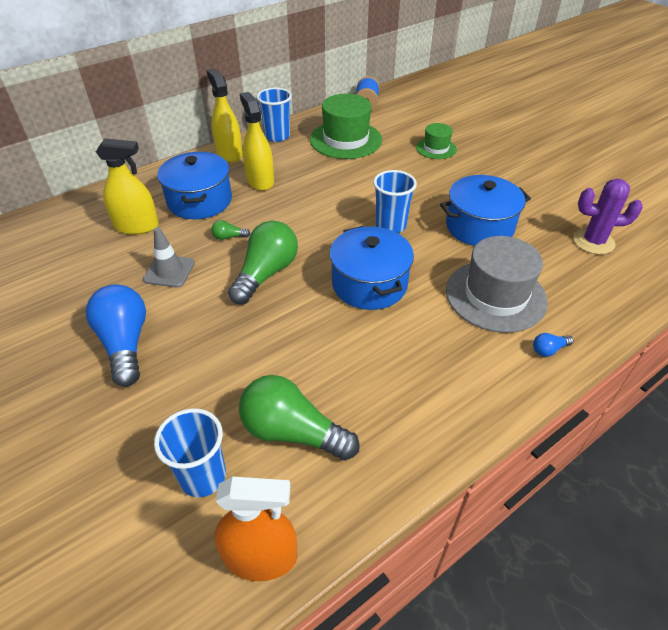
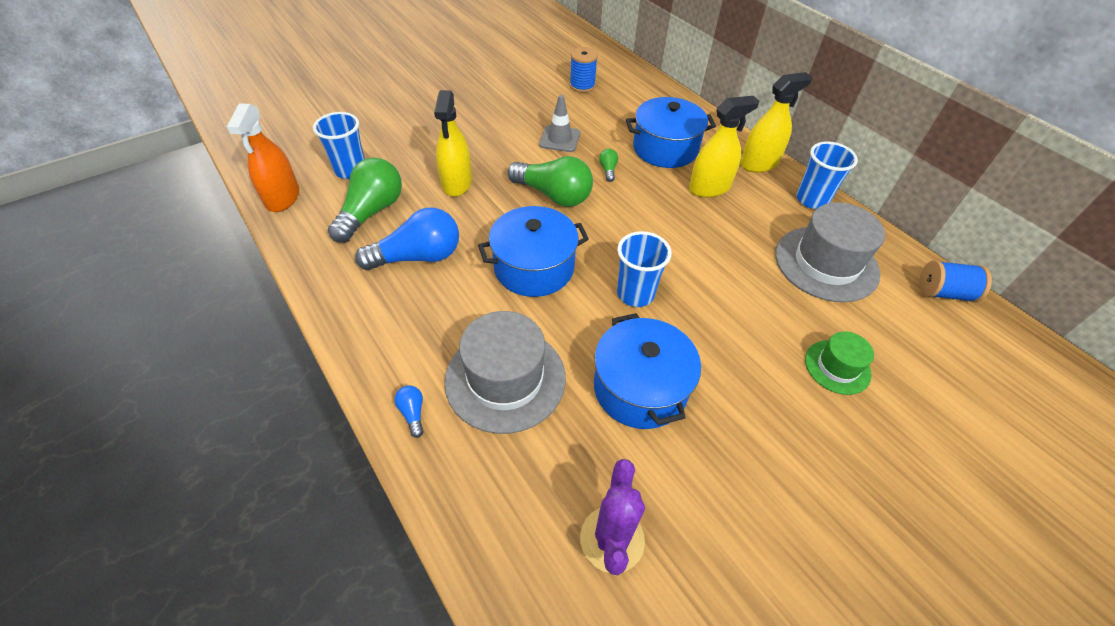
camera: 90 degrees right, 5 degrees up
(63, 254) = (582, 86): none -> blue spool
(125, 343) = (479, 126): blue light bulb -> blue light bulb (418, 257)
(137, 226) = (621, 116): yellow spray bottle -> yellow spray bottle (457, 183)
(345, 140) = (826, 263): green hat -> grey hat

